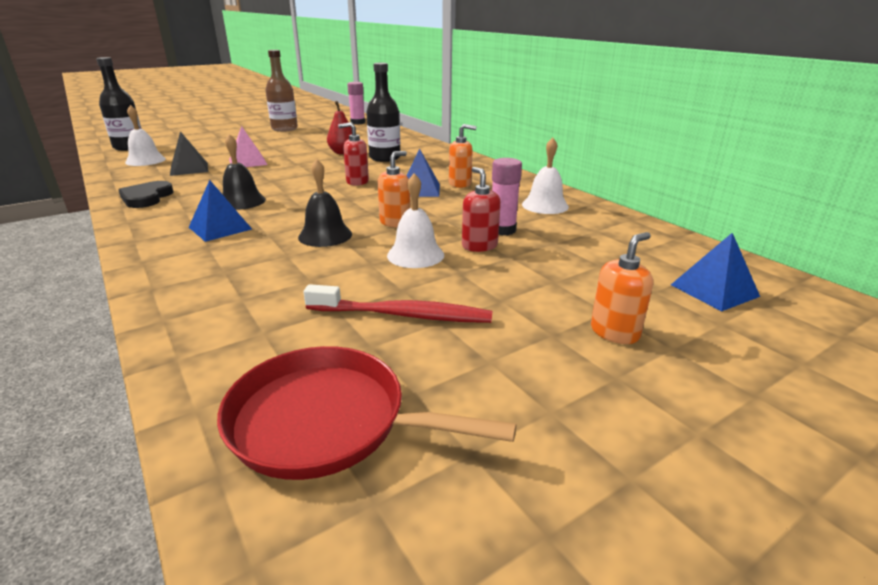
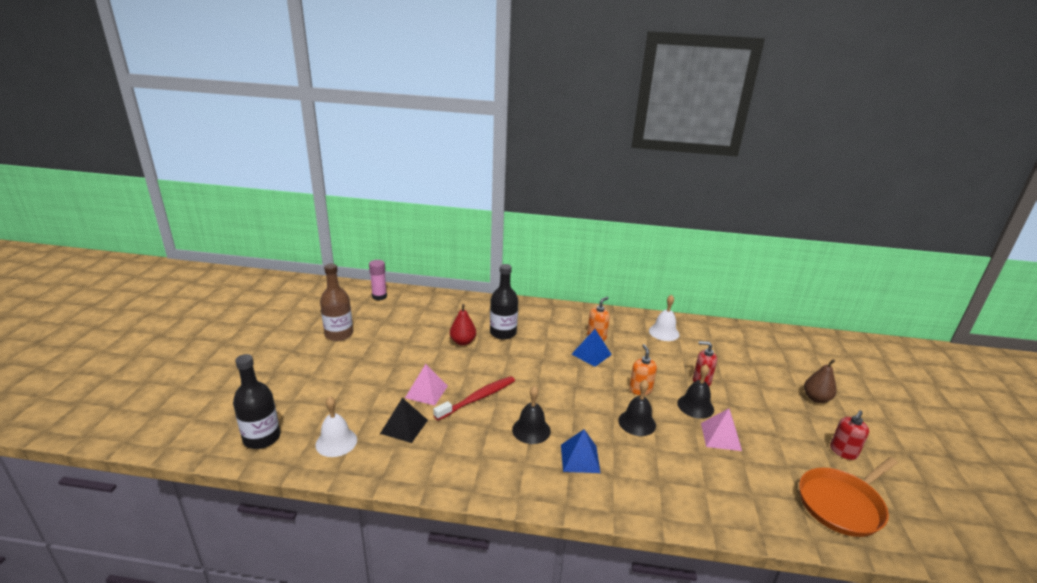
camera: 50 degrees left, 0 degrees up
(146, 198) = (464, 472): black heart -> none
(326, 421) = (842, 504): red pan -> orange pan
(357, 182) = (545, 367): red soap dispenser -> red soap dispenser (843, 452)
(371, 283) = (720, 436): none -> pink pyramid
(403, 315) = (763, 443): red toothbrush -> red toothbrush (478, 398)
(415, 255) = (695, 406): white bell -> black bell
(502, 230) = (686, 363): pink glue stick -> none
(614, 332) = (816, 398): orange soap dispenser -> brown pear
(714, 290) = (797, 354): blue pyramid -> none

